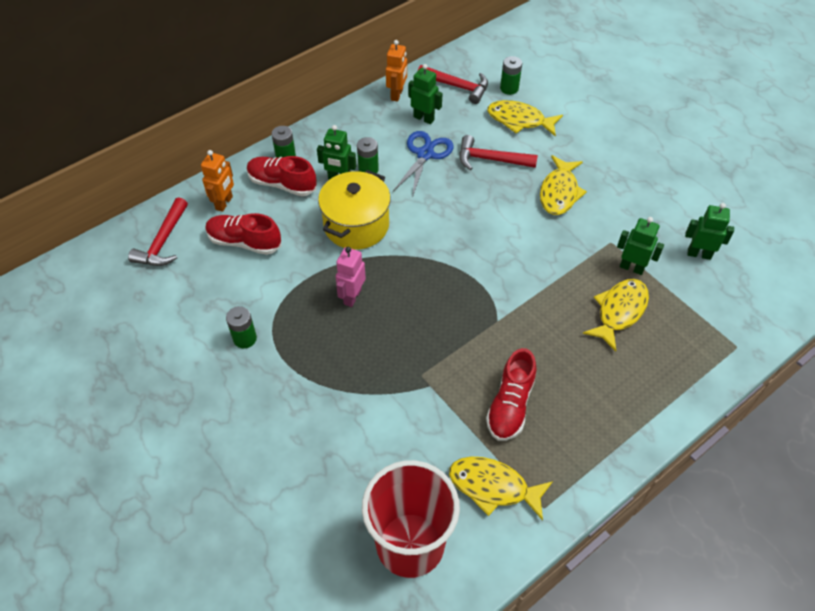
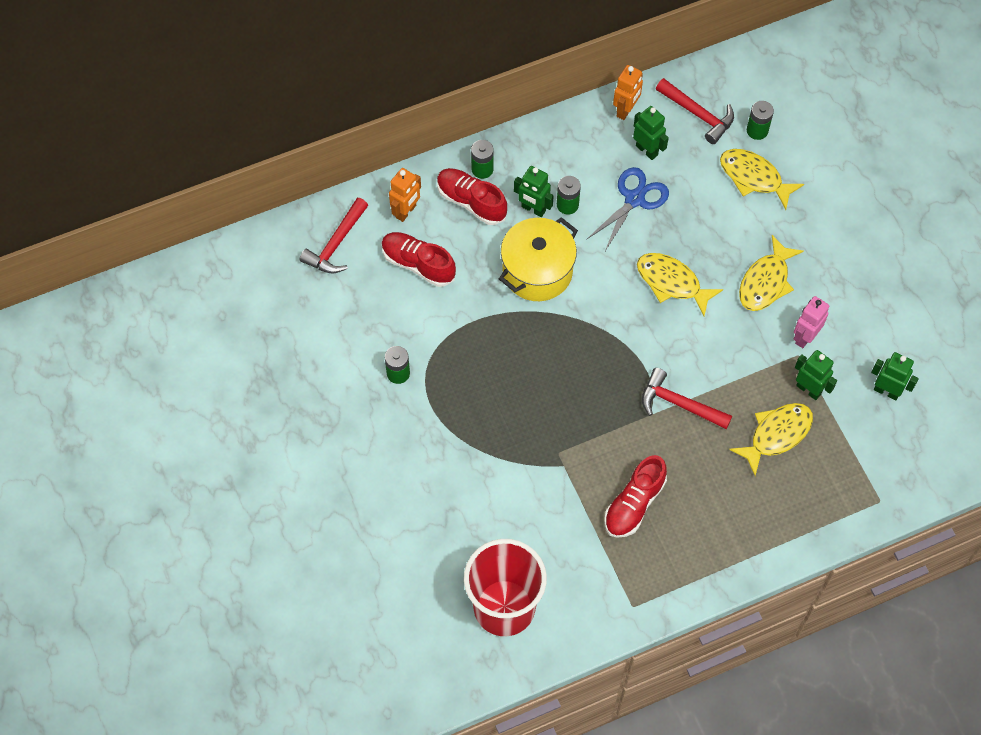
camera: 15 degrees right, 10 degrees up
(352, 297) = (512, 353): pink robot -> pink robot (805, 337)
(491, 159) = (705, 222): red hammer -> red hammer (679, 404)
(493, 487) = (593, 576): yellow fish -> yellow fish (672, 282)

